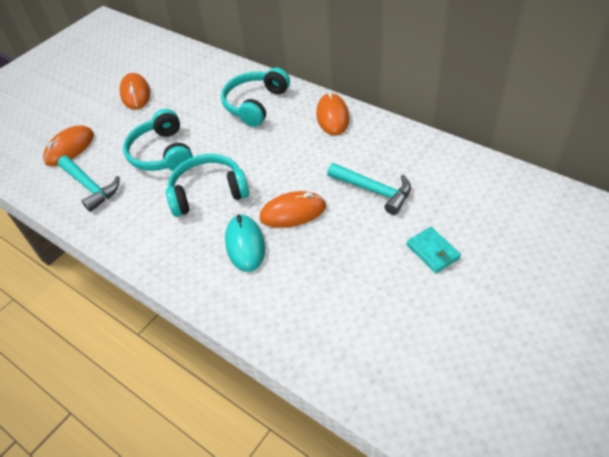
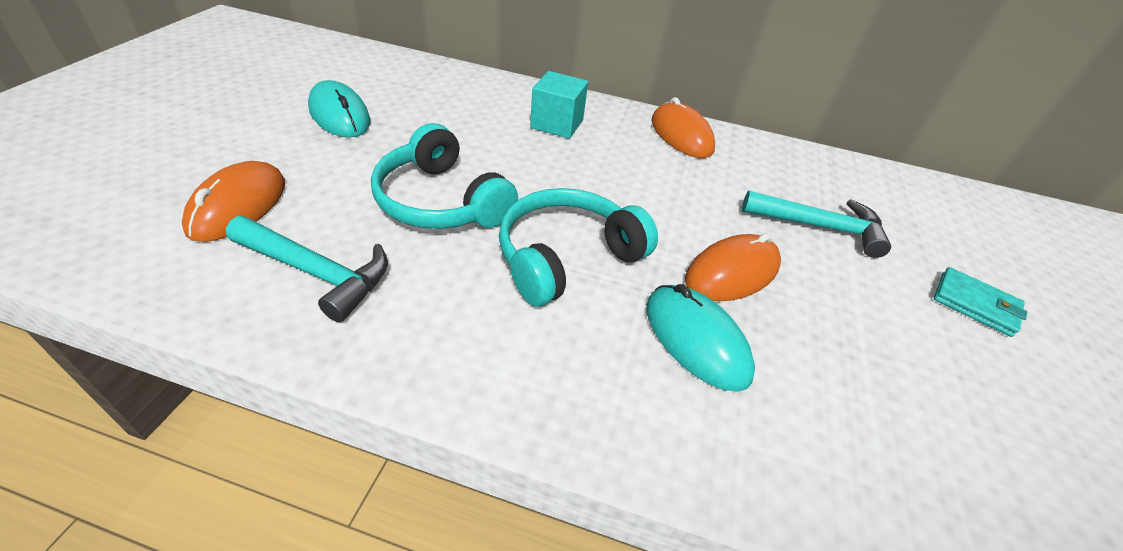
camera: 30 degrees left, 5 degrees down
(135, 94) = (339, 115): orange mouse -> turquoise mouse
(255, 104) = (557, 124): turquoise headphones -> turquoise cube

